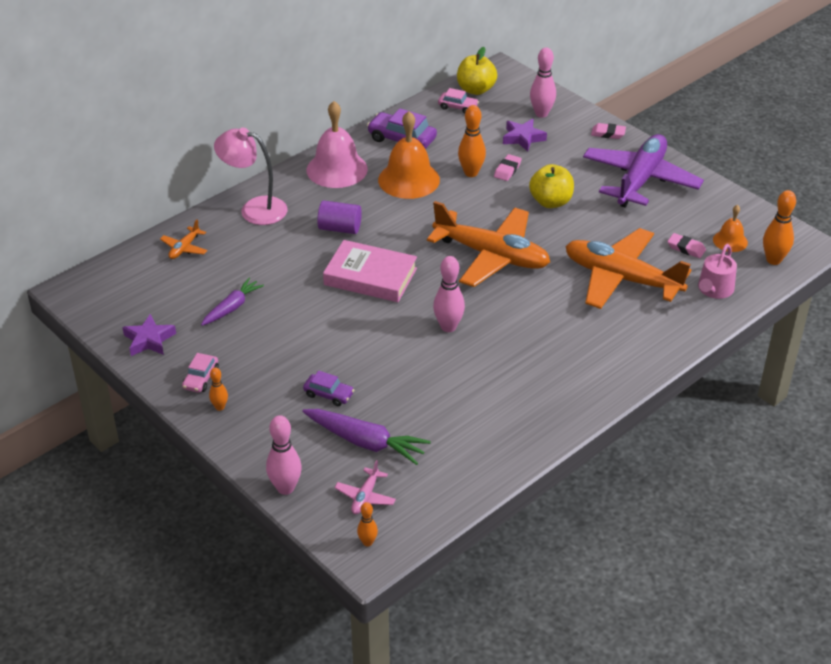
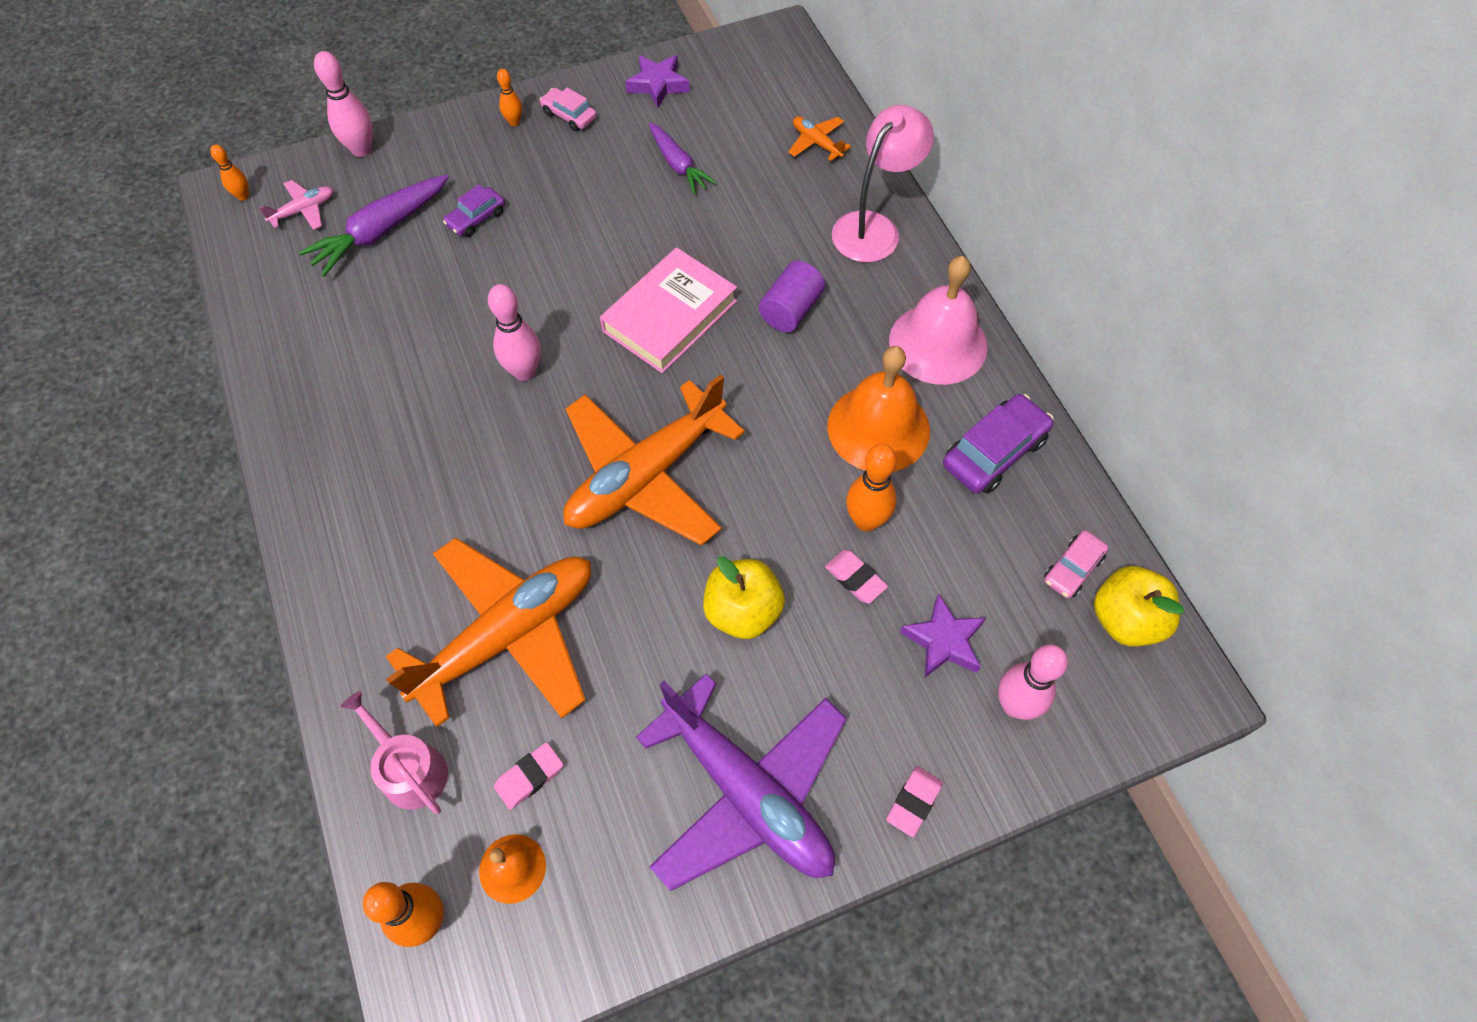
camera: 110 degrees right, 20 degrees up
(365, 497) = (303, 210): pink plane -> pink plane turned 105 degrees clockwise

